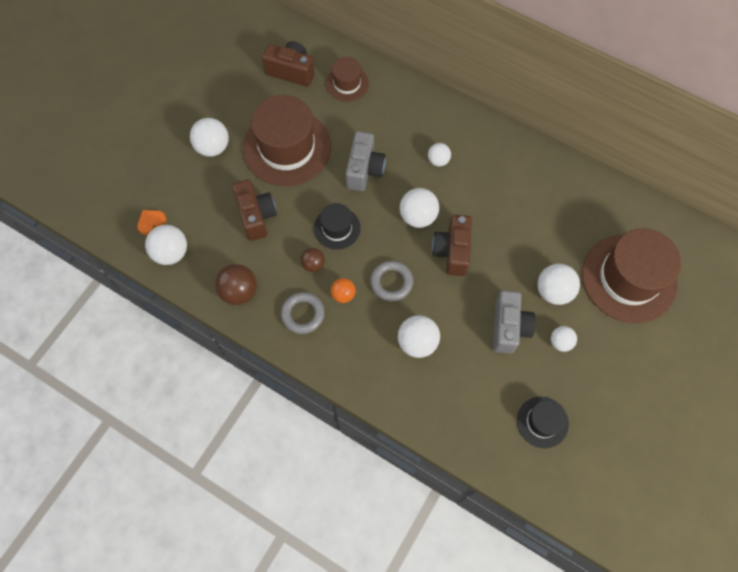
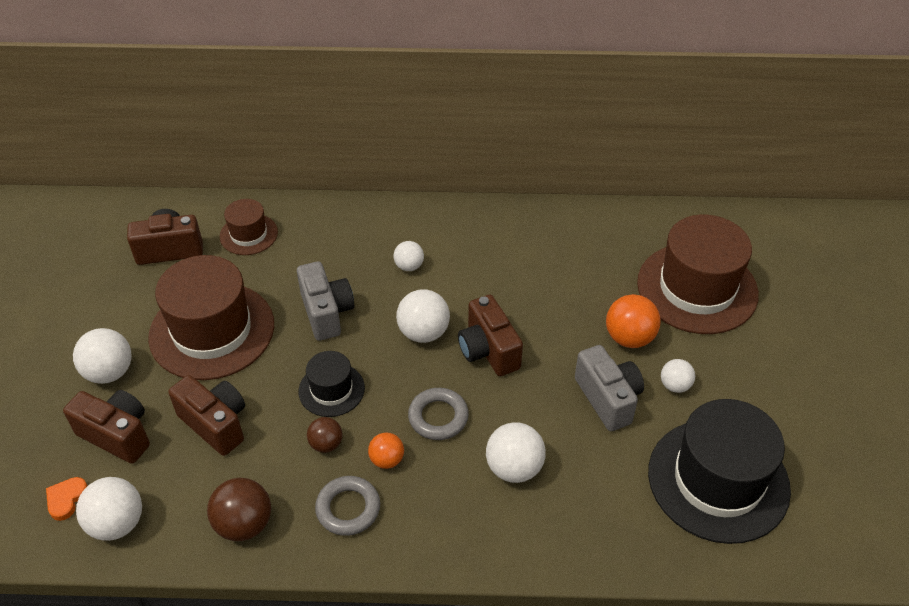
camera: 30 degrees left, 20 degrees down
(197, 194) = (117, 435): none -> brown camera
(542, 422) = (718, 480): black hat -> black hat, size x1.97
(553, 291) = (629, 338): white ball -> orange ball

